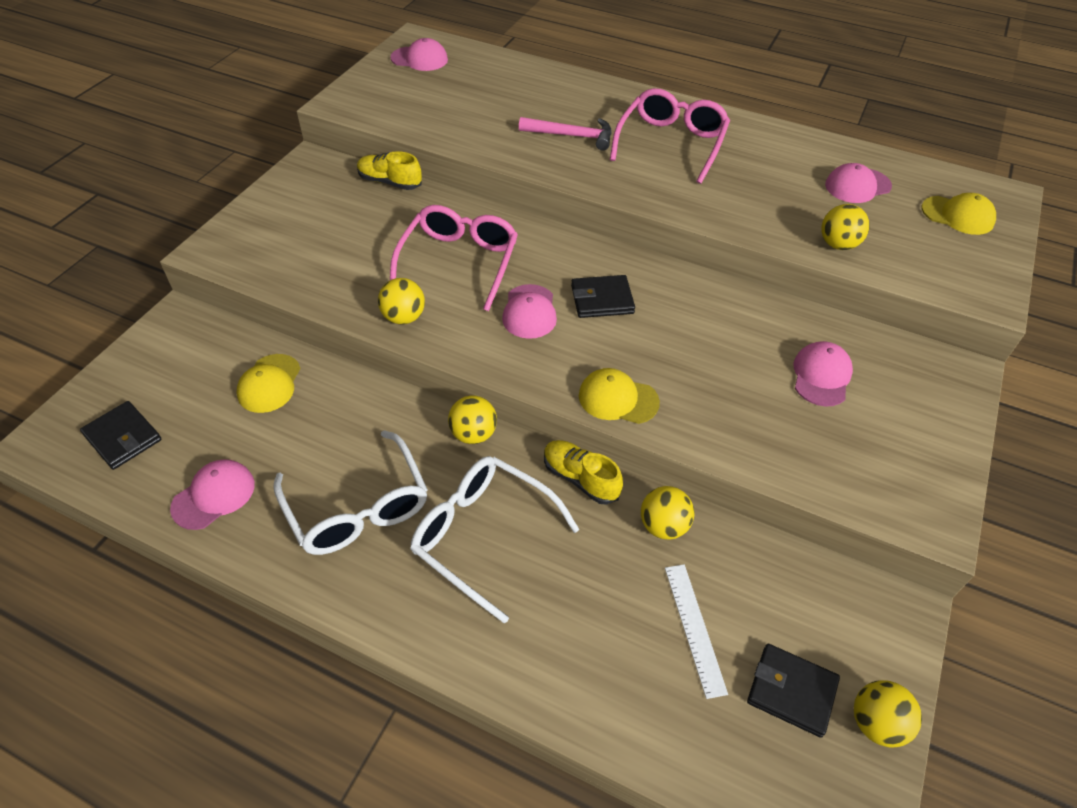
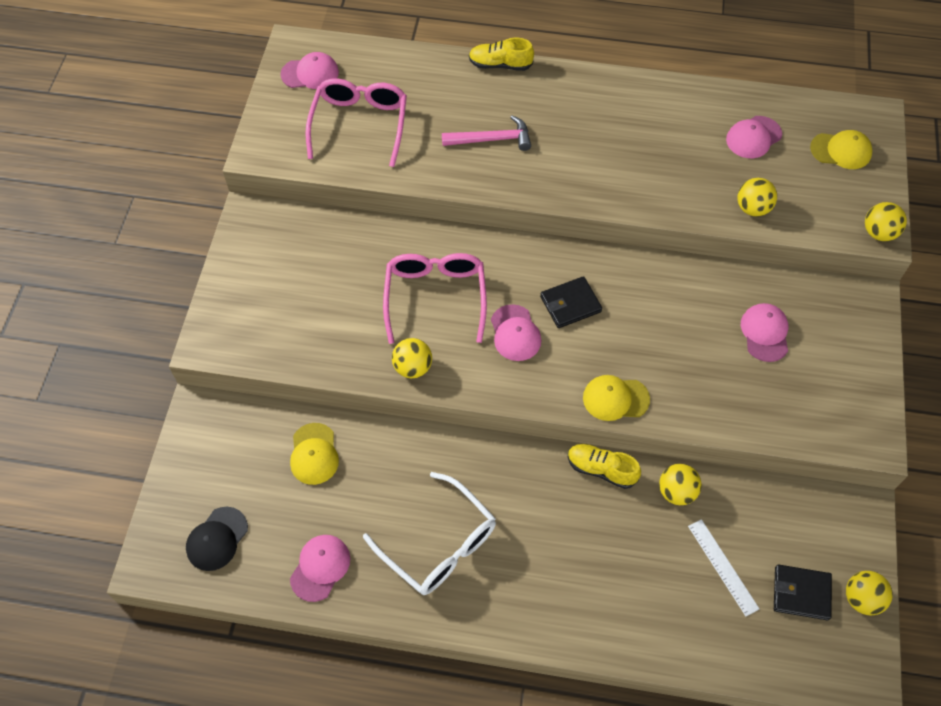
camera: 15 degrees left, 10 degrees up
(123, 437) = (217, 539): black wallet -> black cap
(390, 182) = (335, 222): yellow shoe -> yellow shoe (500, 65)
(473, 434) = (503, 454): yellow ball -> yellow ball (878, 233)
(484, 536) = (546, 540): white glasses -> none
(670, 144) = (582, 128): pink glasses -> pink glasses (359, 125)

